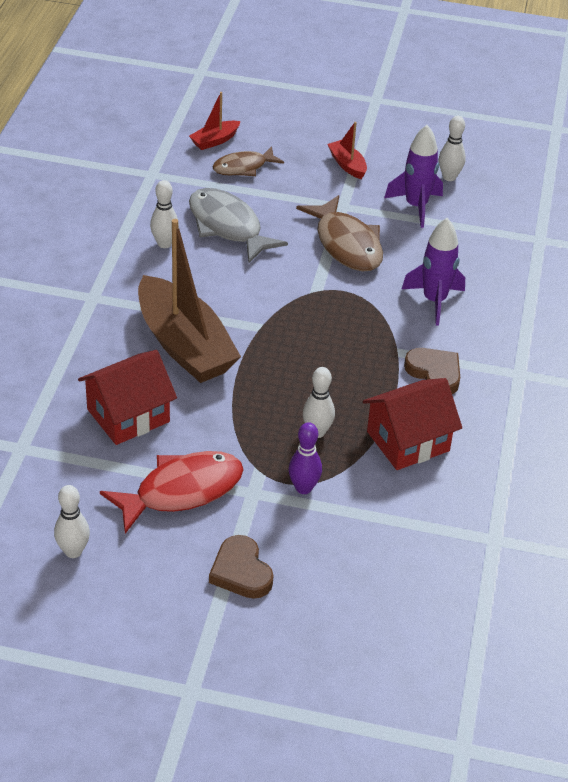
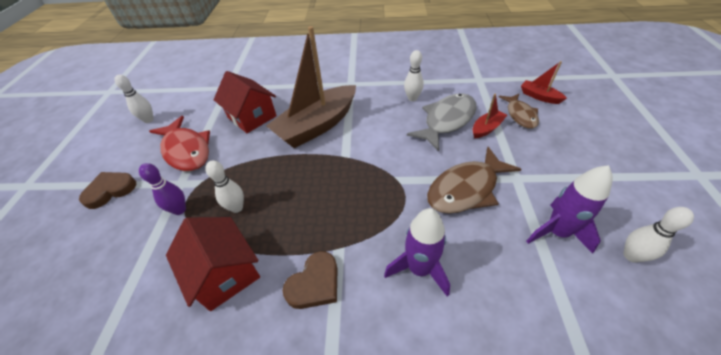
camera: 85 degrees right, 5 degrees up
(243, 167) = (520, 115): brown fish -> brown fish turned 150 degrees counterclockwise
(347, 165) = (576, 171): red boat -> red boat (486, 128)

